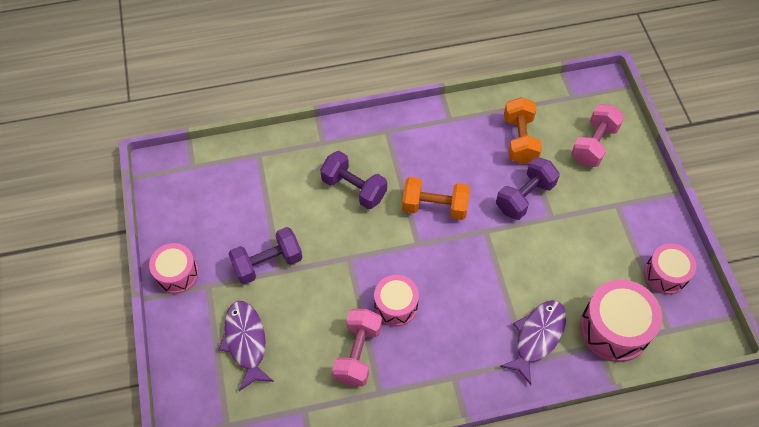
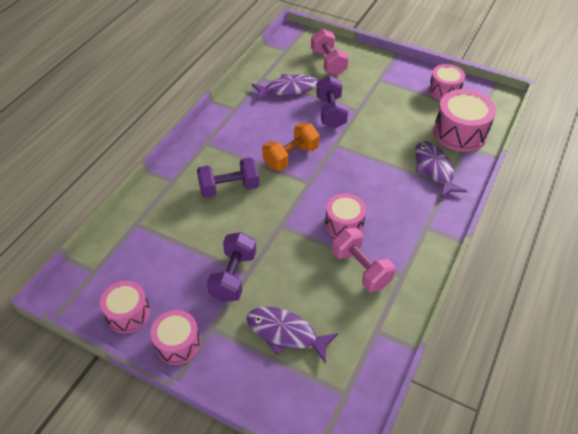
camera: 50 degrees left, 10 degrees down
(175, 220) = (128, 314): none -> pink drum
(519, 140) = (288, 89): orange dumbbell -> purple fish

